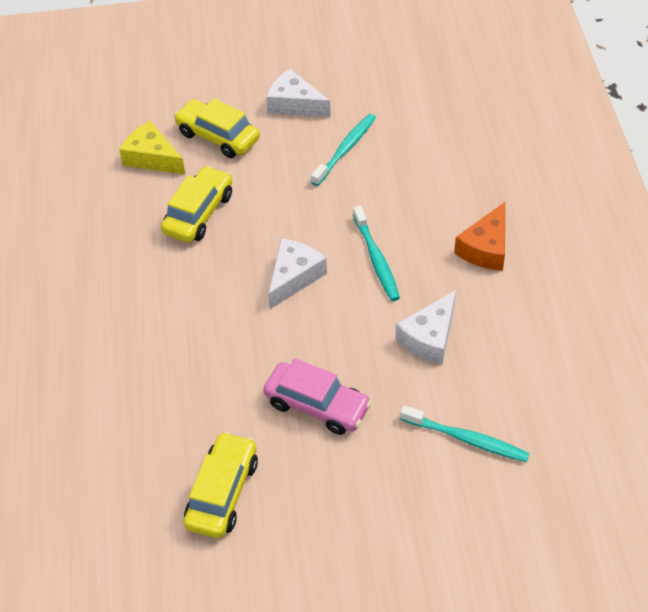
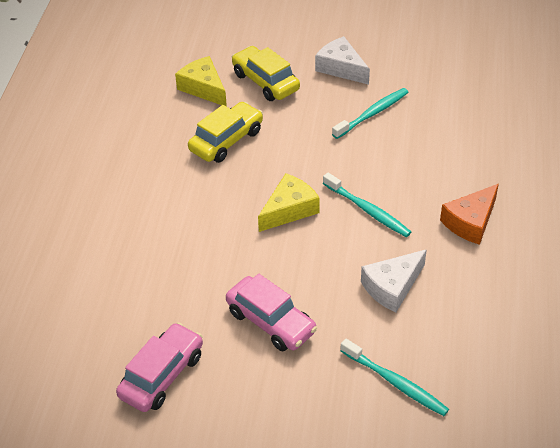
camera: 15 degrees right, 5 degrees down
(222, 492) = (162, 375): yellow car -> pink car
(294, 277) = (289, 210): white cheese -> yellow cheese
(376, 259) = (367, 210): turquoise toothbrush -> turquoise toothbrush turned 45 degrees counterclockwise

